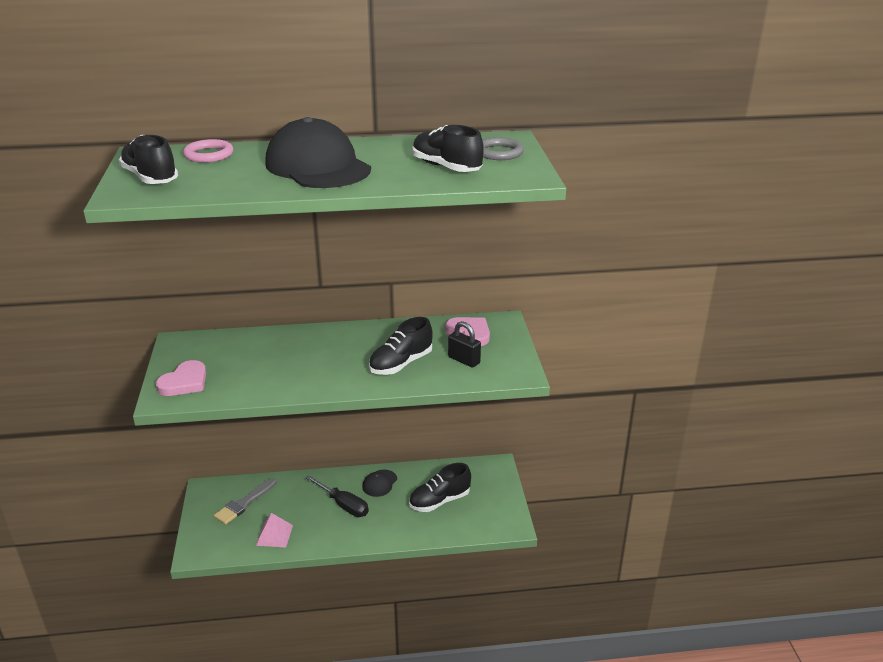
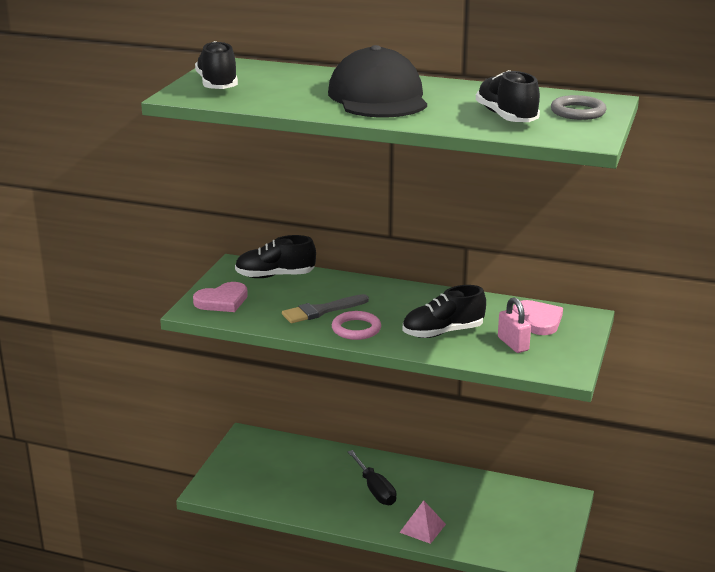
camera: 25 degrees right, 5 degrees down
(209, 155) = (286, 73): pink ring -> pink ring (356, 329)
(244, 503) = (276, 460): grey brush -> grey brush (321, 311)
(274, 535) = (290, 497): pink pyramid -> pink pyramid (422, 528)
(379, 483) = (424, 479): black cap -> none
(439, 501) = (480, 514): black shoe -> black shoe (275, 276)
(464, 360) = (513, 344): black padlock -> pink padlock

